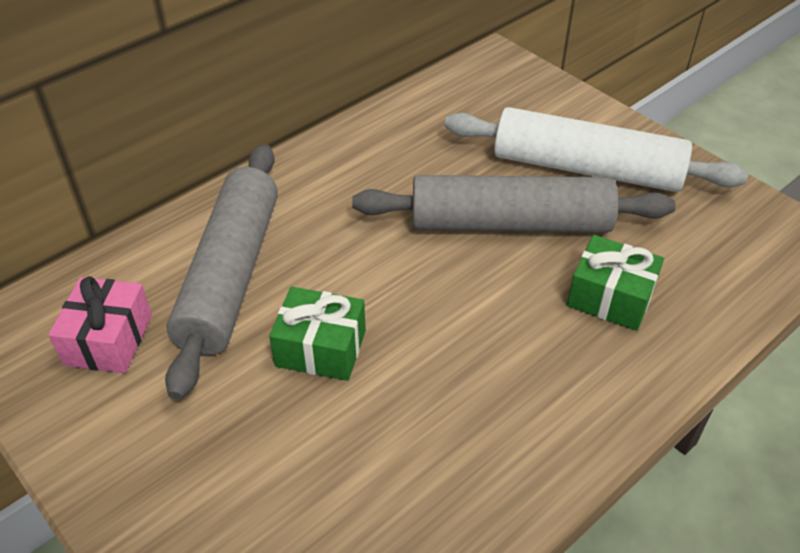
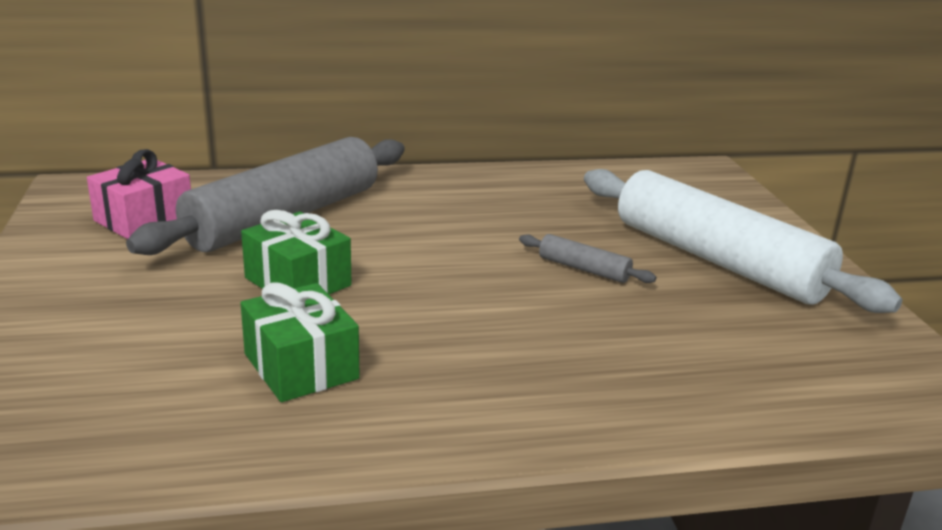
camera: 30 degrees right, 20 degrees down
(510, 224) = (583, 269): grey rolling pin -> grey rolling pin, size x0.40
(610, 297) = (632, 352): green gift -> green gift (301, 366)

